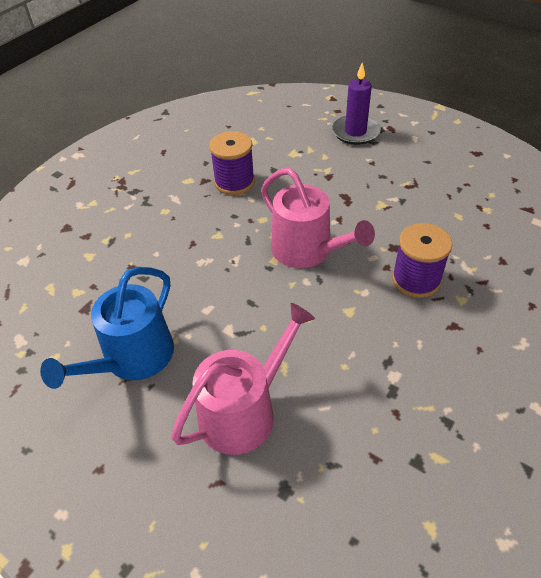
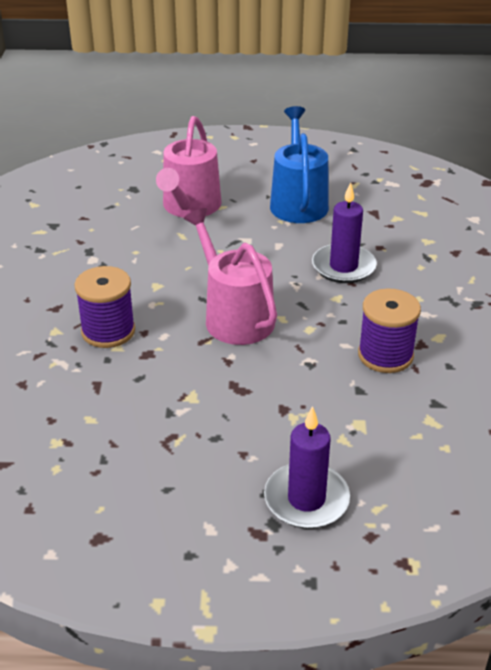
camera: 145 degrees right, 10 degrees down
(181, 260) = (343, 267): none -> purple candle
(307, 251) = (234, 316): pink watering can -> pink watering can turned 45 degrees clockwise

